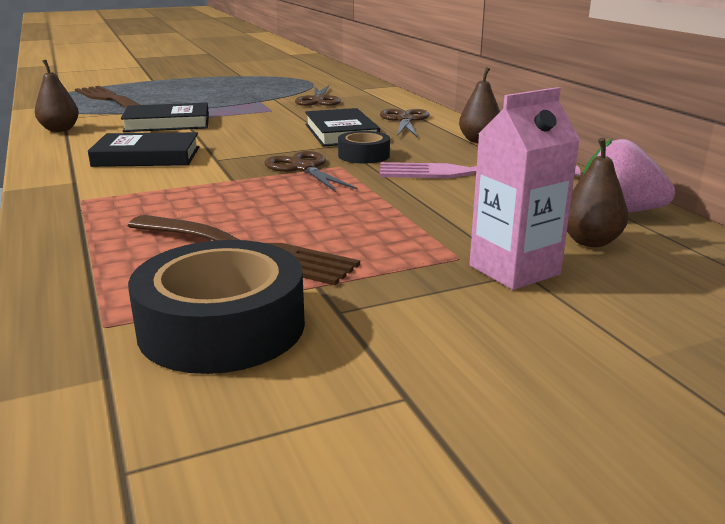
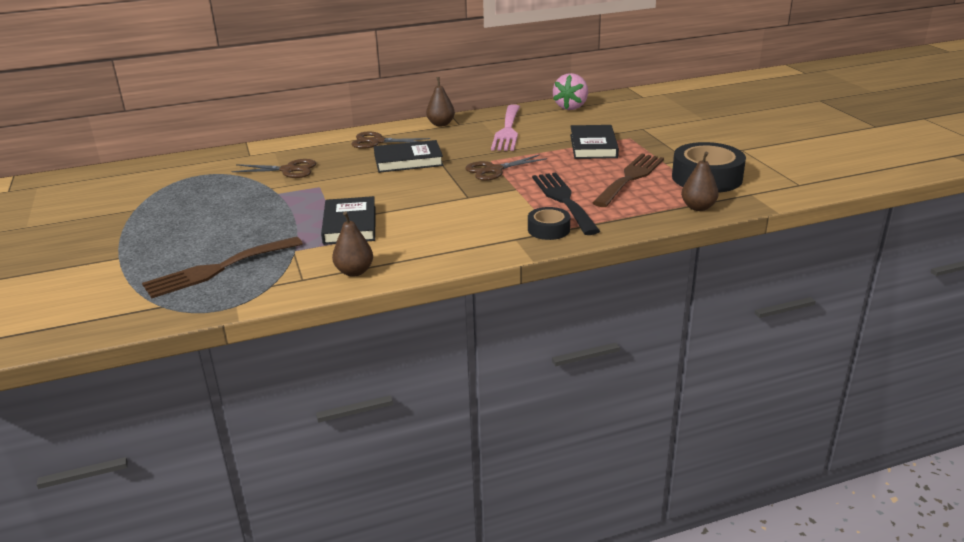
camera: 85 degrees left, 5 degrees up
(147, 156) = (456, 221): black book -> black book (593, 146)
(177, 204) = (563, 200): none -> black fork
(364, 155) = (468, 154): black tape -> black tape (548, 229)
(514, 270) = (640, 129): pink carton -> none
(590, 241) = (608, 115): brown pear -> brown pear (698, 207)

